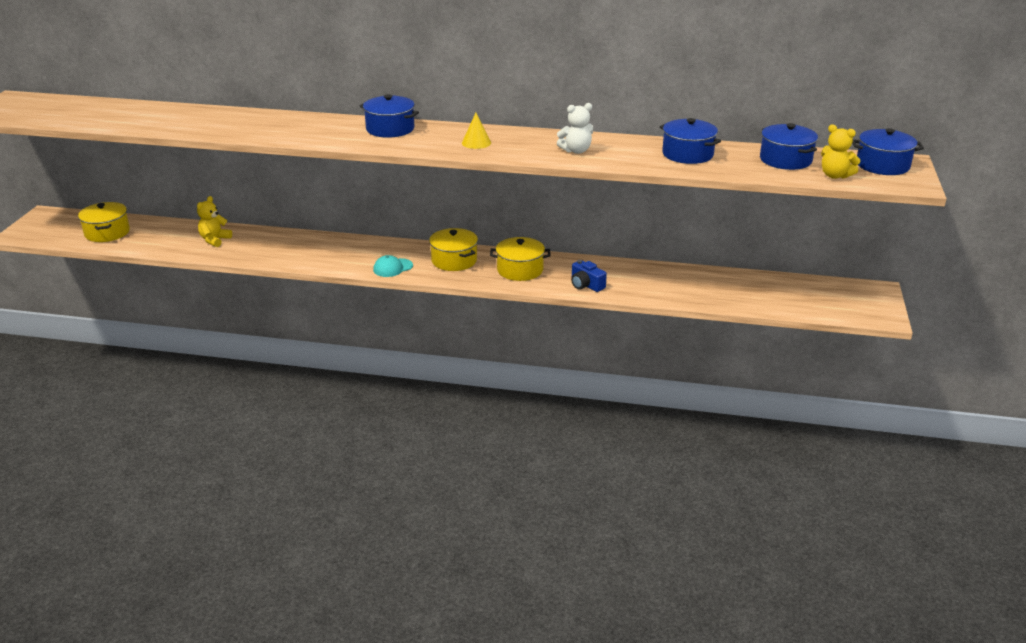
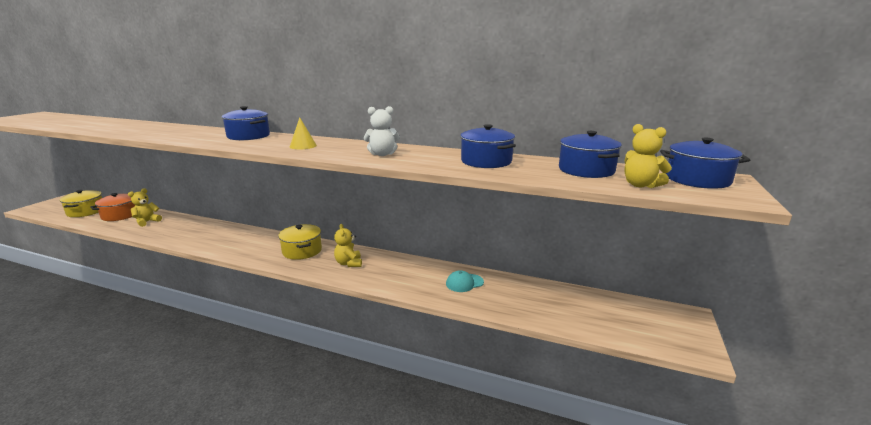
camera: 10 degrees right, 10 degrees down
(164, 234) = (120, 215): none -> orange pot
(393, 268) = (249, 252): turquoise cap -> turquoise cap (464, 283)
(520, 270) = (349, 263): yellow pot -> yellow teddy bear
(586, 285) = (397, 282): blue camera -> none

